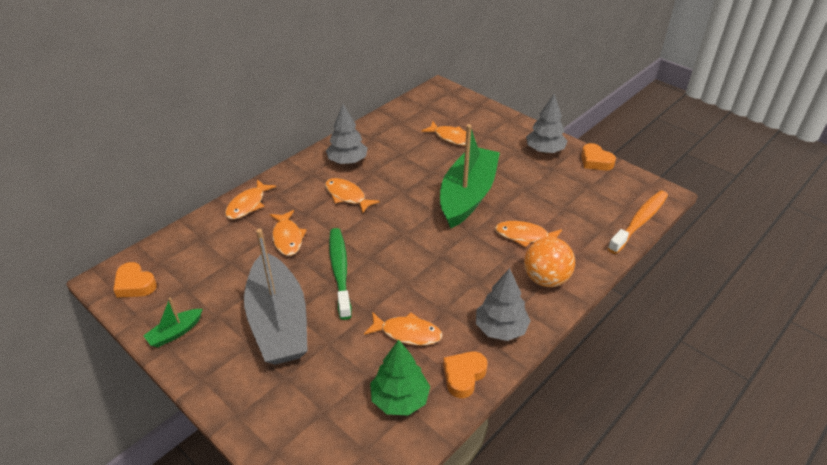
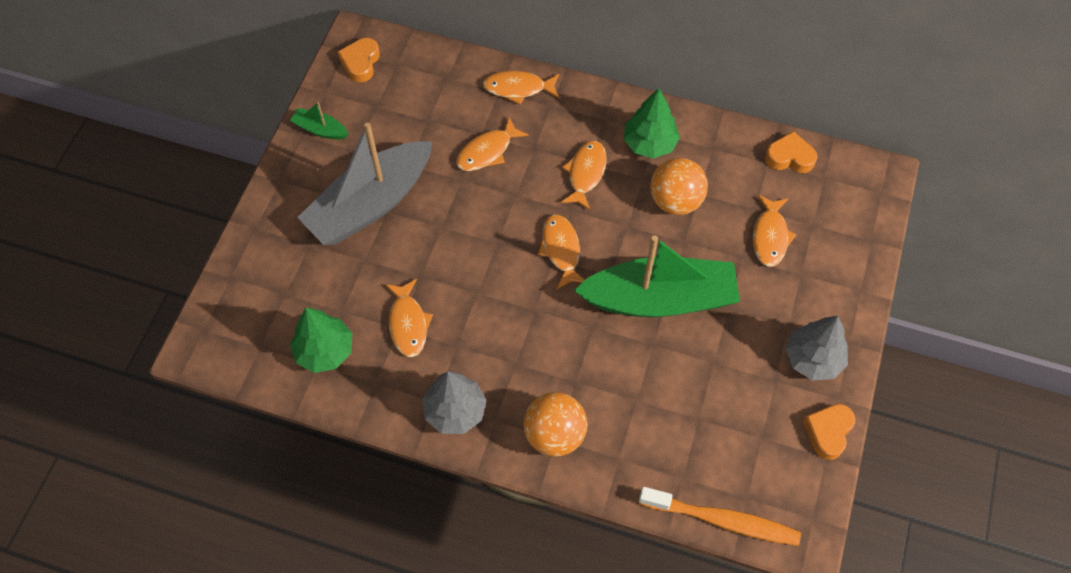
camera: 65 degrees right, 20 degrees up
(340, 271) = (463, 223): green toothbrush -> none
(347, 161) = (649, 144): grey tree -> green tree
(399, 165) = (675, 201): none -> orange ball
(463, 376) = (376, 397): orange heart -> orange heart (789, 157)
(524, 236) = (618, 388): orange fish -> orange fish (561, 250)

